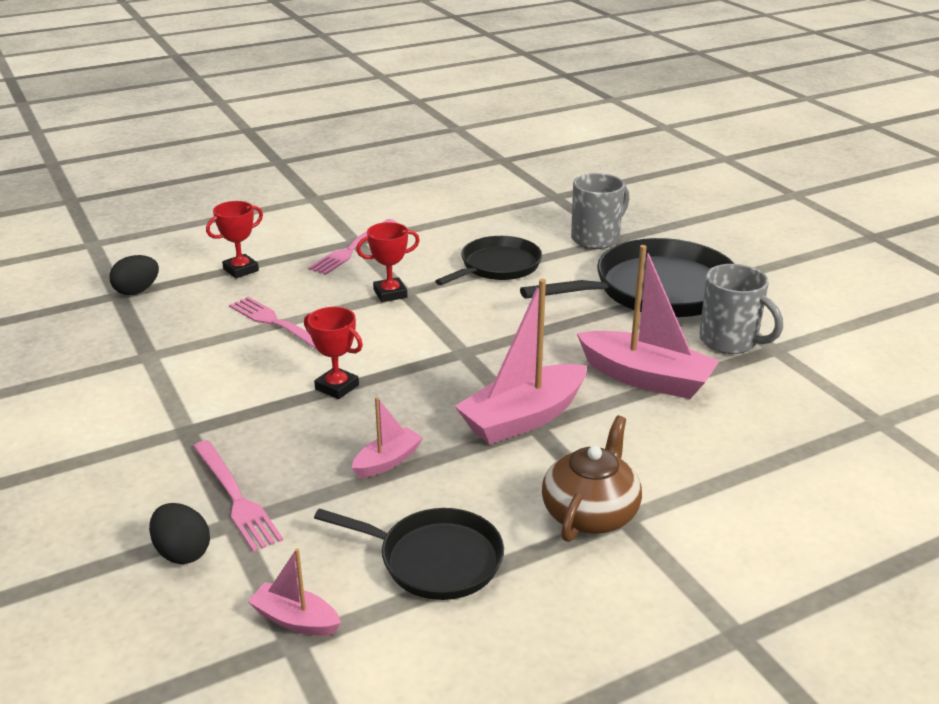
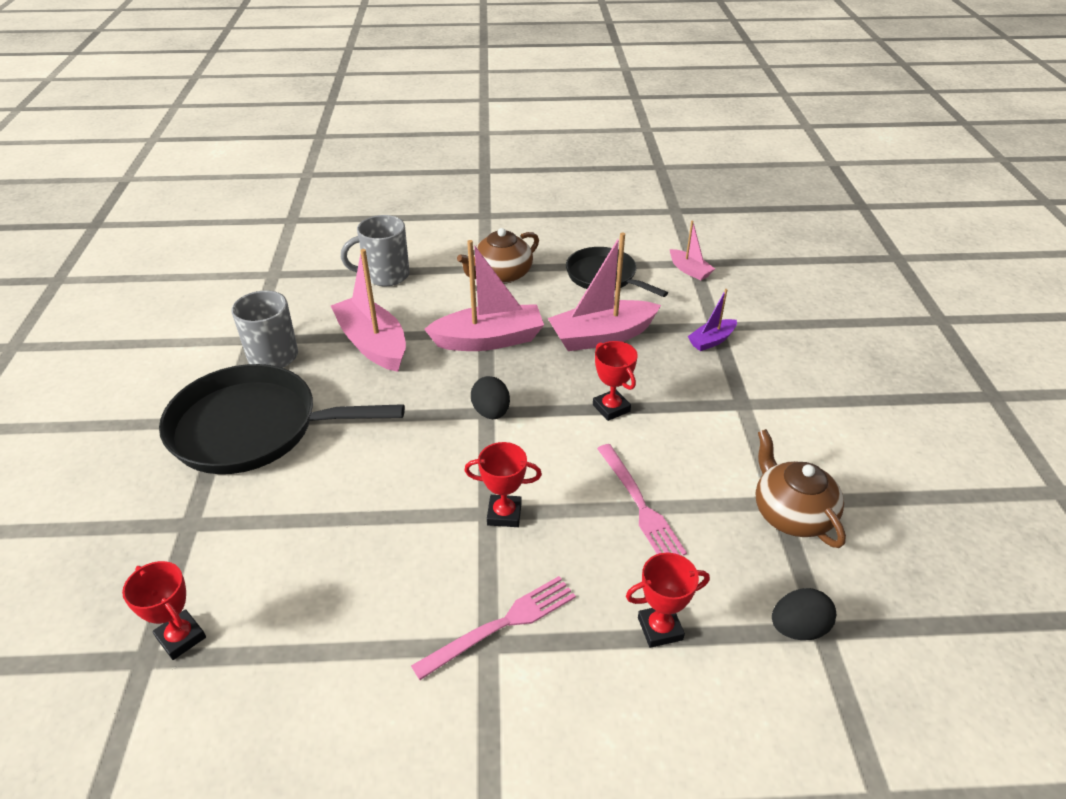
camera: 155 degrees left, 10 degrees up
(136, 350) = (791, 514): none -> brown teapot
(182, 552) = (749, 317): black egg -> black egg (491, 412)
(235, 497) = (711, 340): pink fork -> purple boat
(387, 461) = (601, 336): pink boat -> pink boat, size x1.95
(497, 266) = (361, 520): black pan -> none
(546, 205) = (181, 637): none -> red trophy
(596, 238) = (209, 532): grey mug -> grey mug (385, 276)

